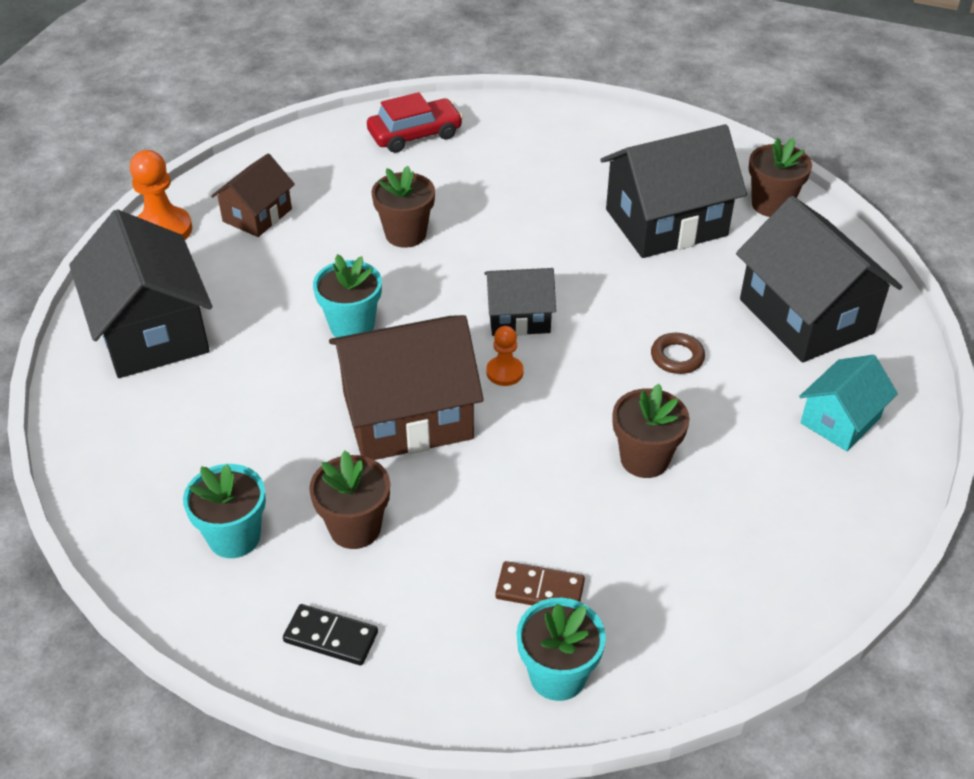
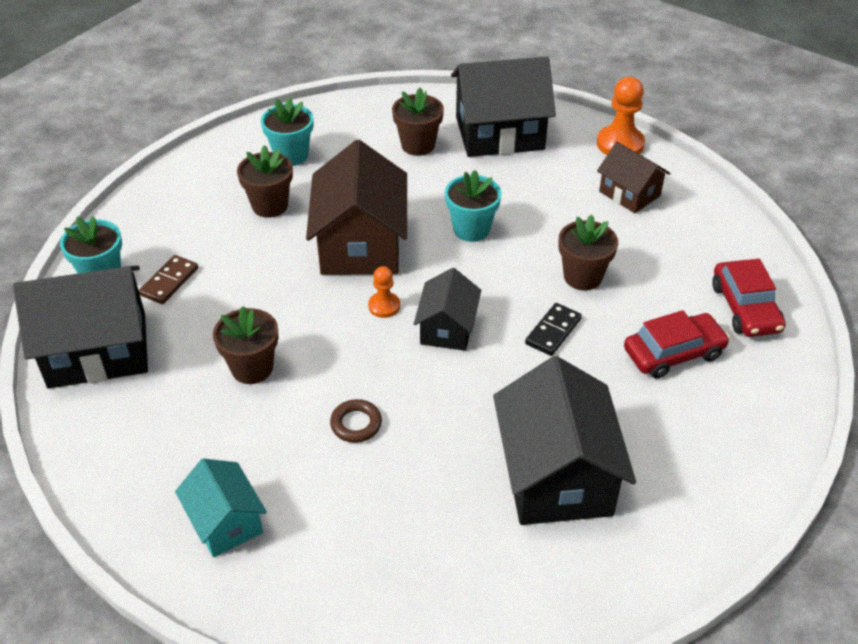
camera: 105 degrees right, 0 degrees up
(331, 637) = (192, 185): black domino -> black domino (553, 331)
(491, 170) = (673, 353): none -> red car
(771, 205) = (566, 590): brown flower pot -> brown flower pot (418, 145)
(806, 316) = (371, 550): black house -> black house (97, 350)

